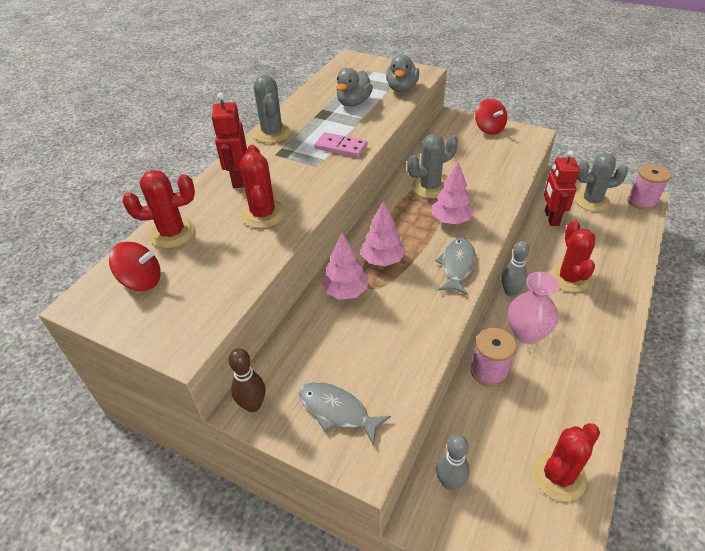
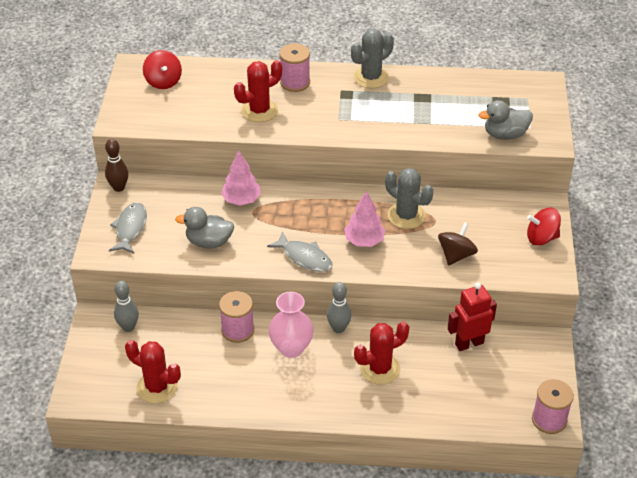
camera: 65 degrees right, 0 degrees up
(172, 233) = (215, 75): red cactus -> none
(238, 179) = (295, 82): red robot -> pink spool
(341, 147) = (374, 124): pink domino -> none
(353, 102) = (455, 110): grey duck -> grey duck (209, 242)
(382, 260) = (288, 211): pink tree -> none
(457, 266) = (304, 257): grey fish -> grey fish turned 45 degrees clockwise
(489, 129) = (541, 238): red spinning top -> red spinning top turned 45 degrees clockwise
(491, 173) = (456, 255): none -> brown spinning top
(591, 201) = (521, 374): grey cactus -> none

